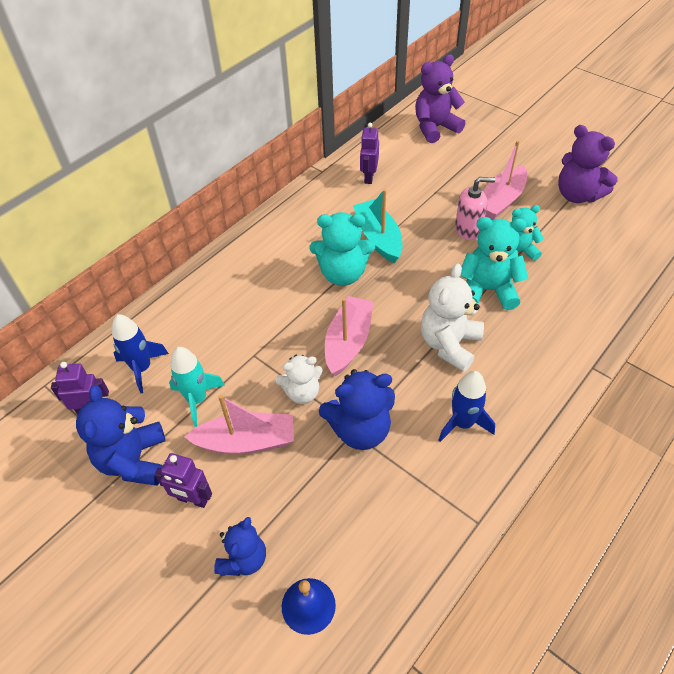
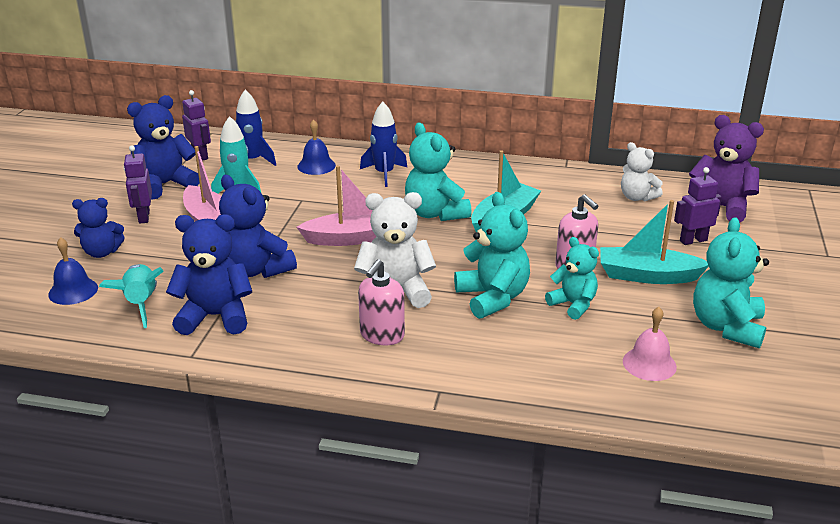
camera: 60 degrees right, 20 degrees down
(195, 322) = (316, 166): none -> blue bell
(302, 392) = (277, 232): white teddy bear -> white teddy bear (637, 197)
(367, 544) = (141, 303): none -> turquoise rocket
(368, 177) = (587, 191): purple robot -> purple robot (693, 240)
(423, 485) = (215, 317): none -> blue teddy bear
(463, 423) = (300, 322): blue rocket -> blue rocket (384, 174)
(501, 201) = (647, 276): pink boat -> turquoise boat
(507, 375) = (382, 335): none -> pink soap dispenser
(577, 195) = (726, 327): purple teddy bear -> turquoise teddy bear
(602, 247) = (649, 364): none -> pink bell

